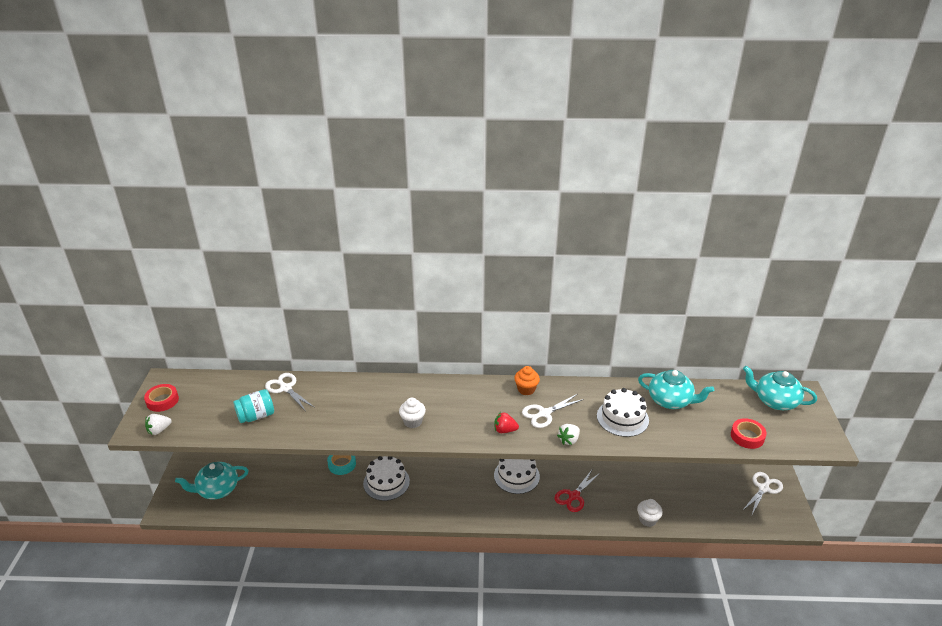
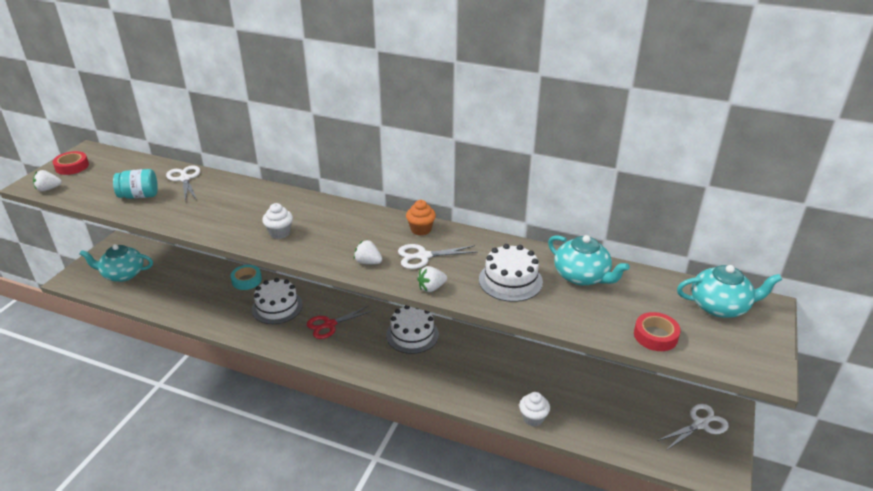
camera: 20 degrees right, 0 degrees up
(505, 430) = (368, 262): red strawberry -> white strawberry
(574, 496) = (462, 370): red scissors -> red scissors (329, 325)
(775, 401) = (720, 306): turquoise teapot -> turquoise teapot turned 135 degrees clockwise

